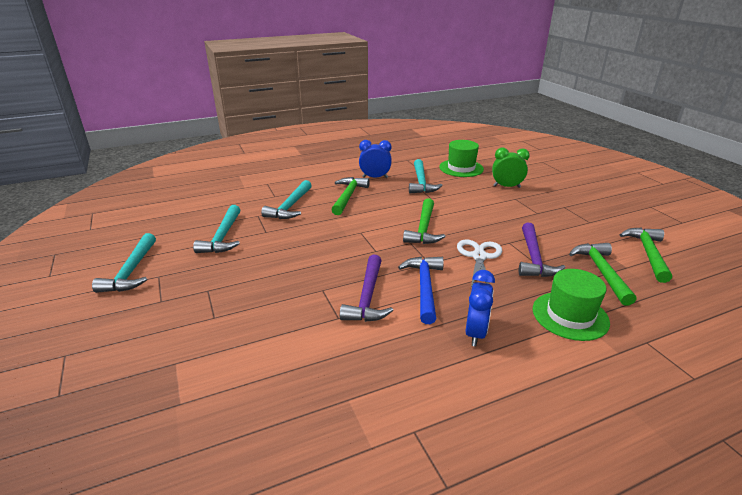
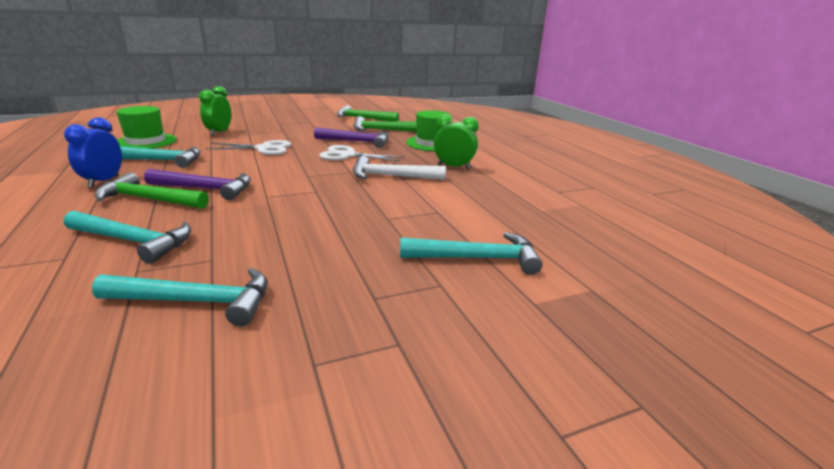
camera: 90 degrees left, 5 degrees down
(132, 271) = (277, 414): turquoise hammer -> turquoise hammer (477, 258)
(368, 297) = (404, 198): purple hammer -> purple hammer (205, 189)
(424, 228) = (281, 168): green hammer -> none
(424, 287) = (392, 176): blue hammer -> white hammer
(473, 213) = (264, 149): none -> white scissors
(475, 333) = (453, 167): blue clock -> green clock

